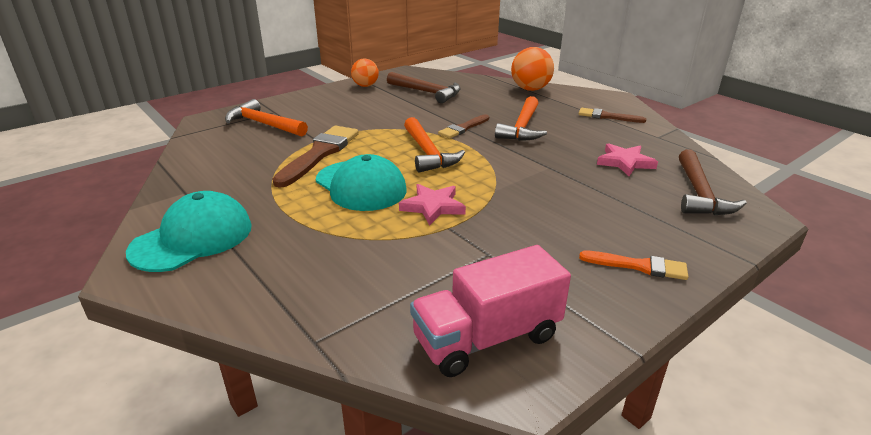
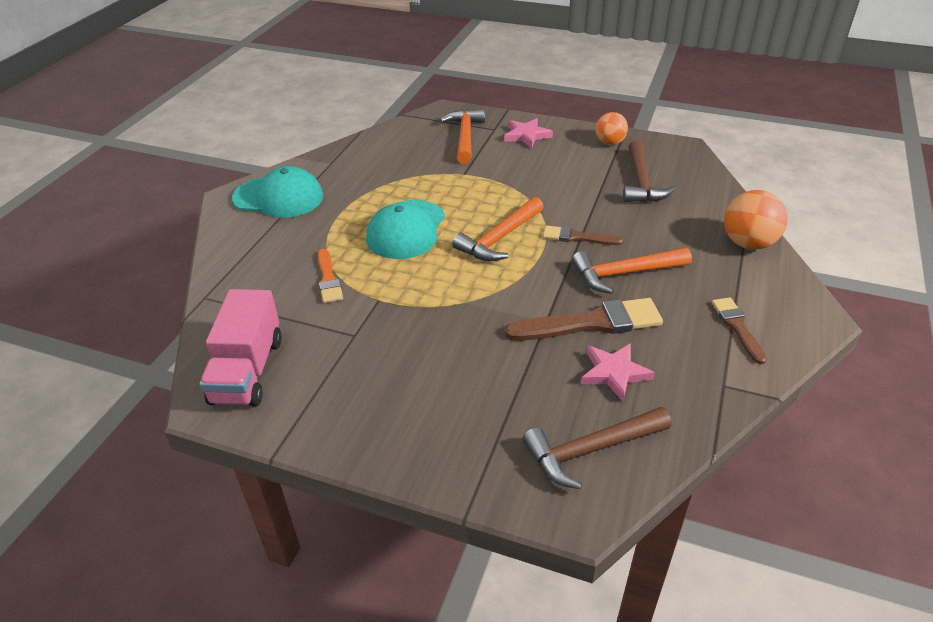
camera: 60 degrees right, 10 degrees up
(320, 154) = (440, 186): brown brush -> brown brush (591, 323)
(433, 207) = (404, 279): pink star -> pink star (527, 135)
(487, 338) = (248, 370): pink truck -> pink truck turned 120 degrees counterclockwise
(638, 266) = (398, 430): orange brush -> orange brush (328, 279)

